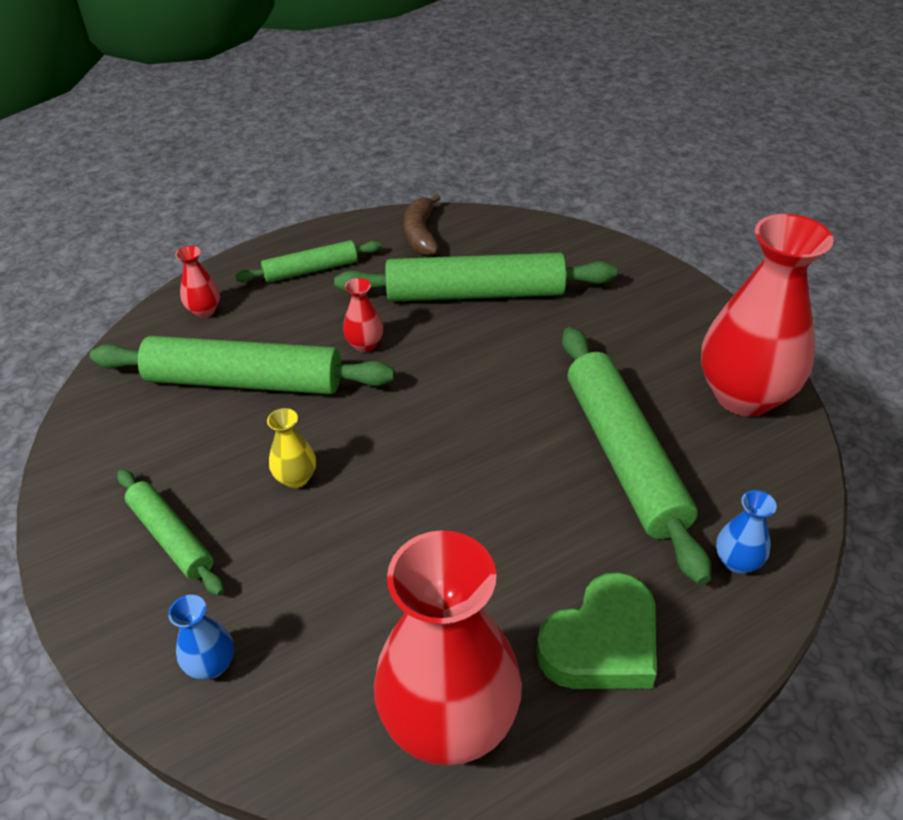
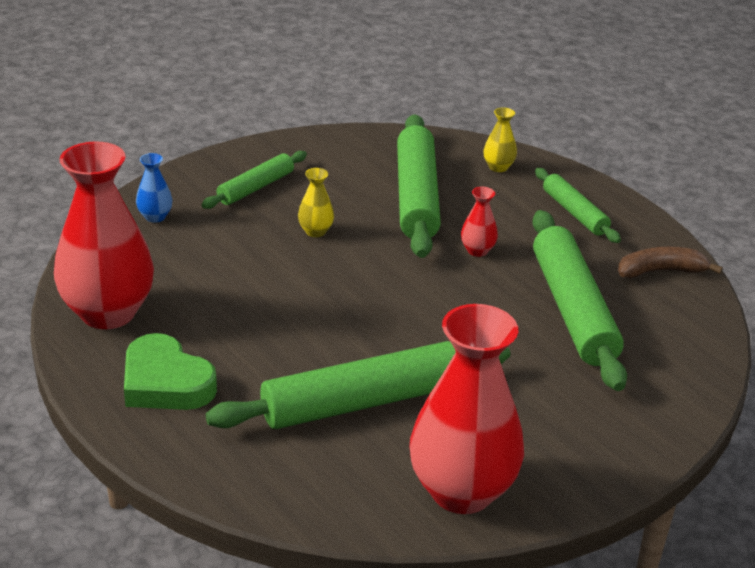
camera: 80 degrees right, 10 degrees down
(204, 311) = (498, 167): red vase -> yellow vase
(737, 562) = (244, 464): blue vase -> none

